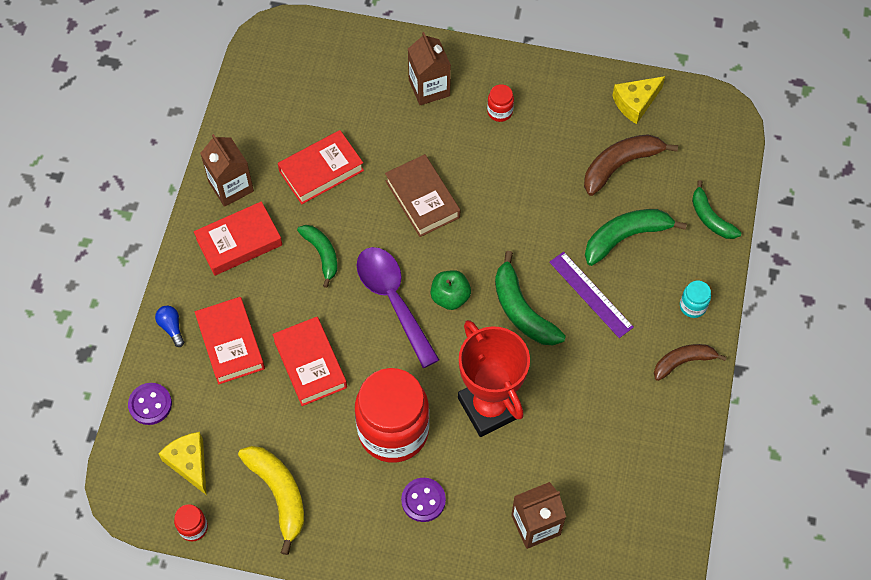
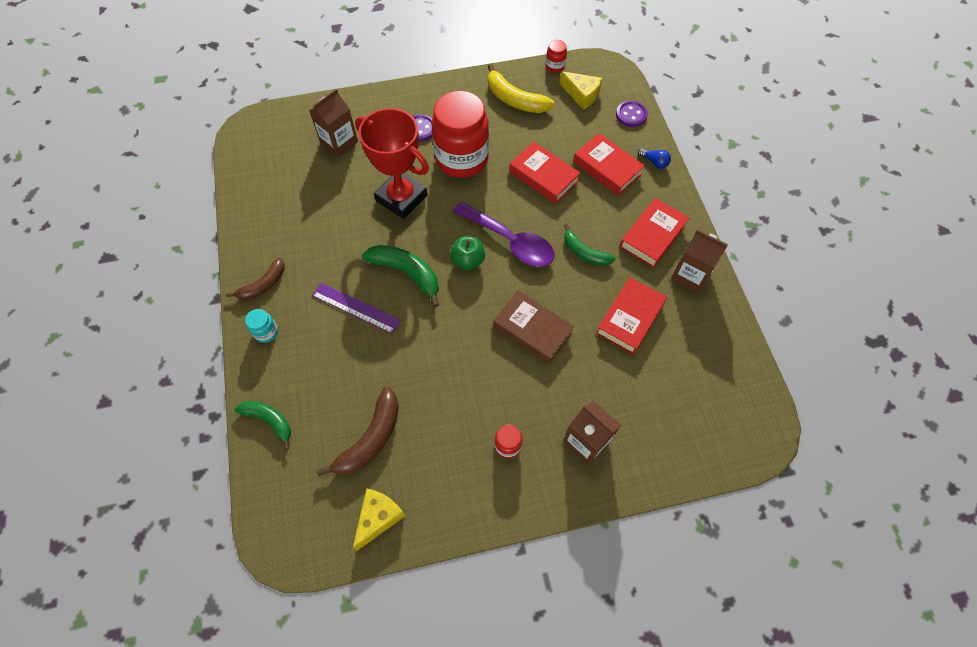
camera: 155 degrees right, 0 degrees up
(625, 237) = (342, 369): green banana -> none

